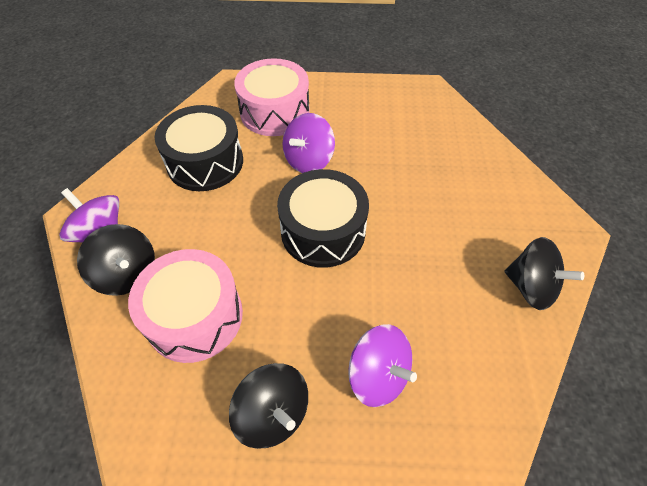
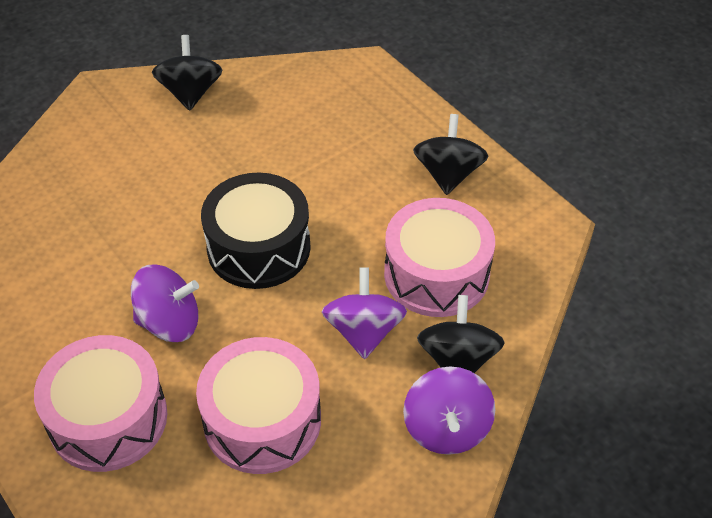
camera: 130 degrees left, 5 degrees down
(205, 162) = (262, 420): black drum -> pink drum
(378, 375) = (359, 137): purple spinning top -> purple spinning top (364, 331)

